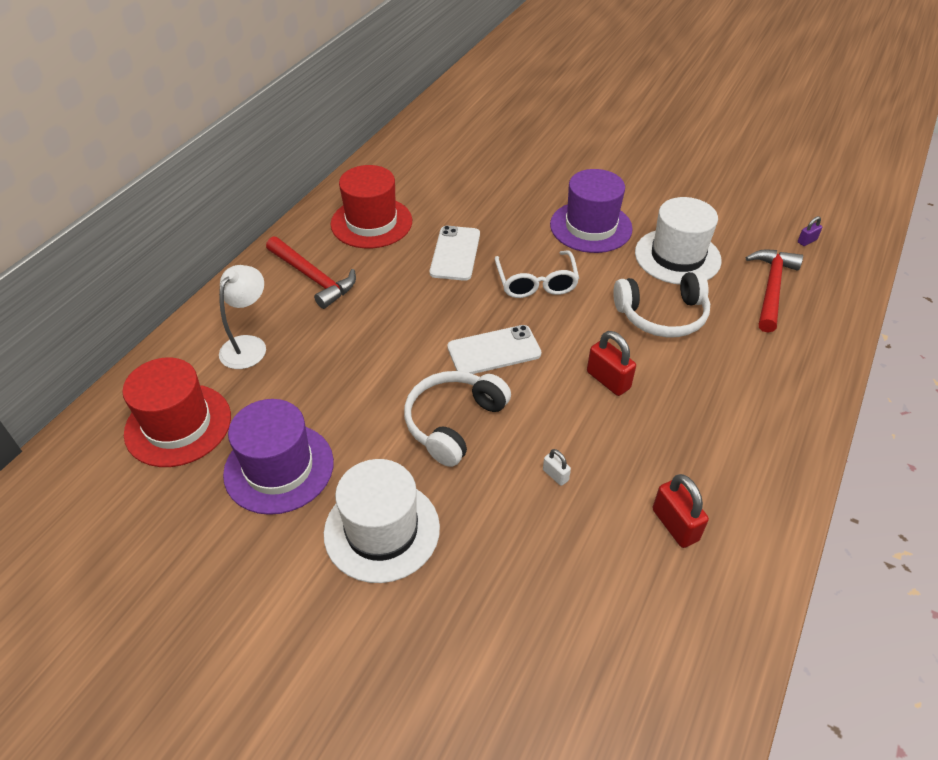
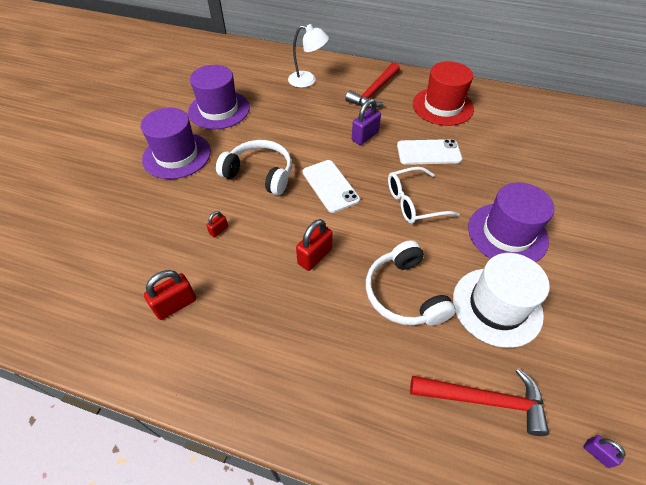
camera: 80 degrees right, 5 degrees up
(178, 425) = (245, 71): red hat -> none
(382, 530) = (177, 155): white hat -> purple hat
(407, 303) = (365, 136): none -> purple padlock
(555, 475) = (219, 230): white padlock -> red padlock

